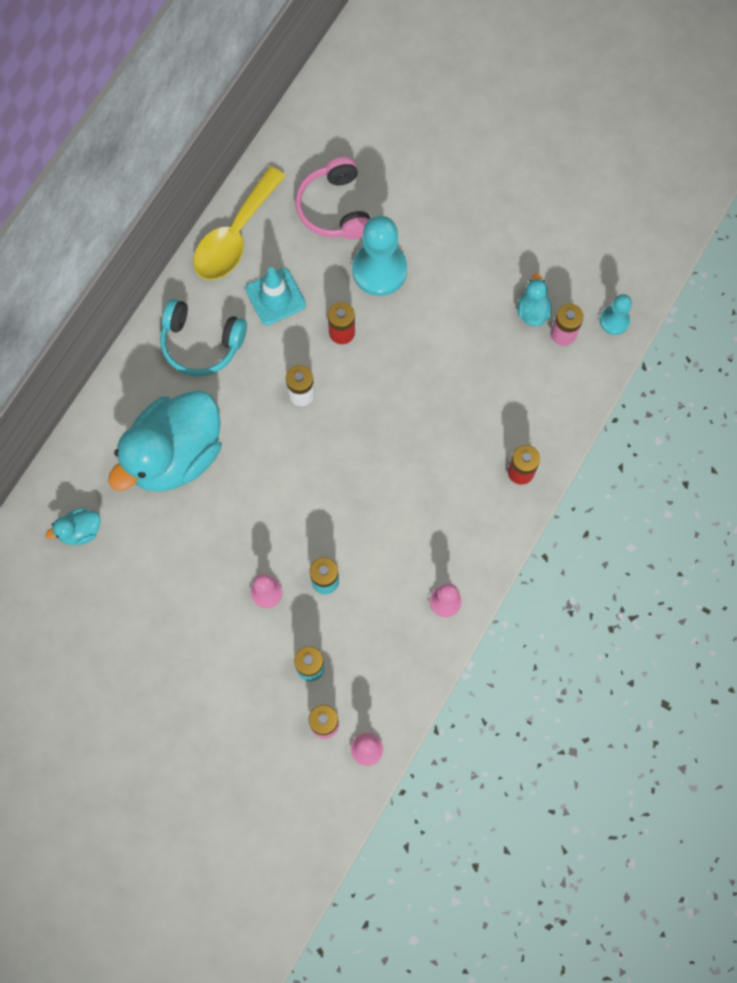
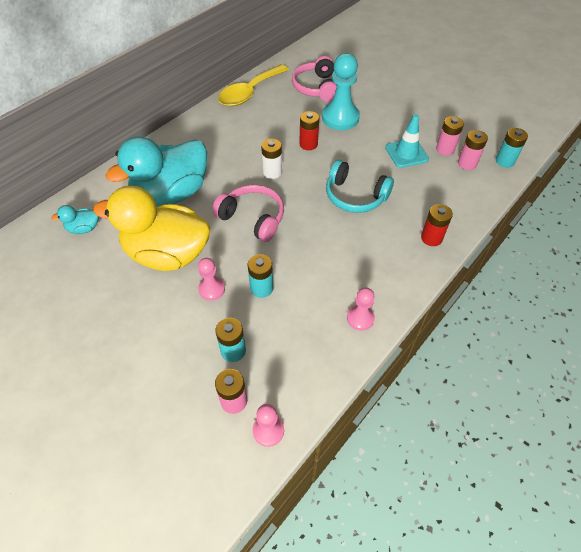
camera: 10 degrees right, 20 degrees down
(199, 552) = (167, 254): none -> yellow duck
(201, 343) = (211, 138): turquoise headphones -> turquoise headphones (355, 196)
(275, 297) = (267, 122): turquoise traffic cone -> turquoise traffic cone (406, 153)
(292, 478) = (253, 218): none -> pink headphones
(532, 311) = (445, 149): turquoise duck -> pink battery
(614, 321) = (505, 161): turquoise pawn -> turquoise battery

